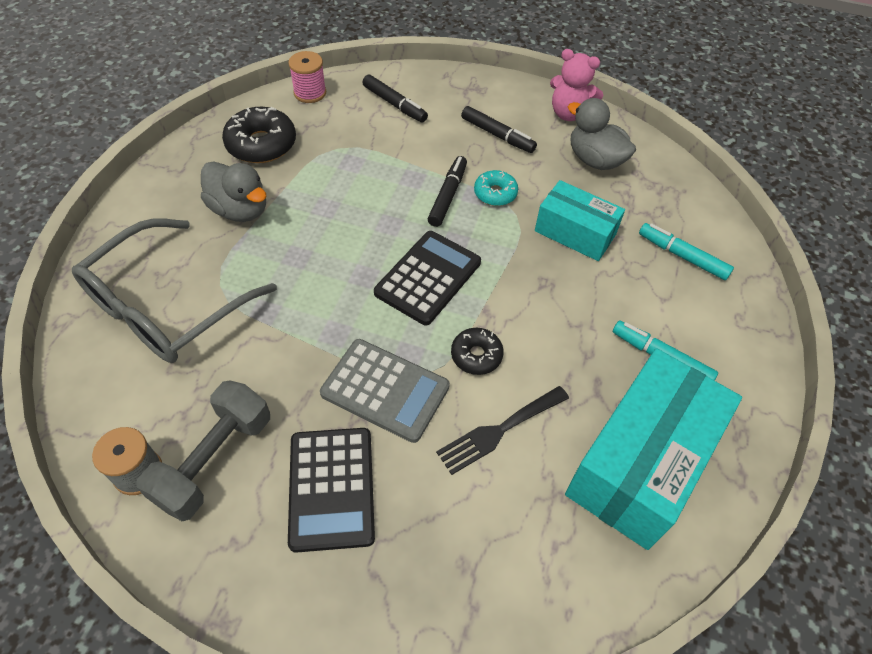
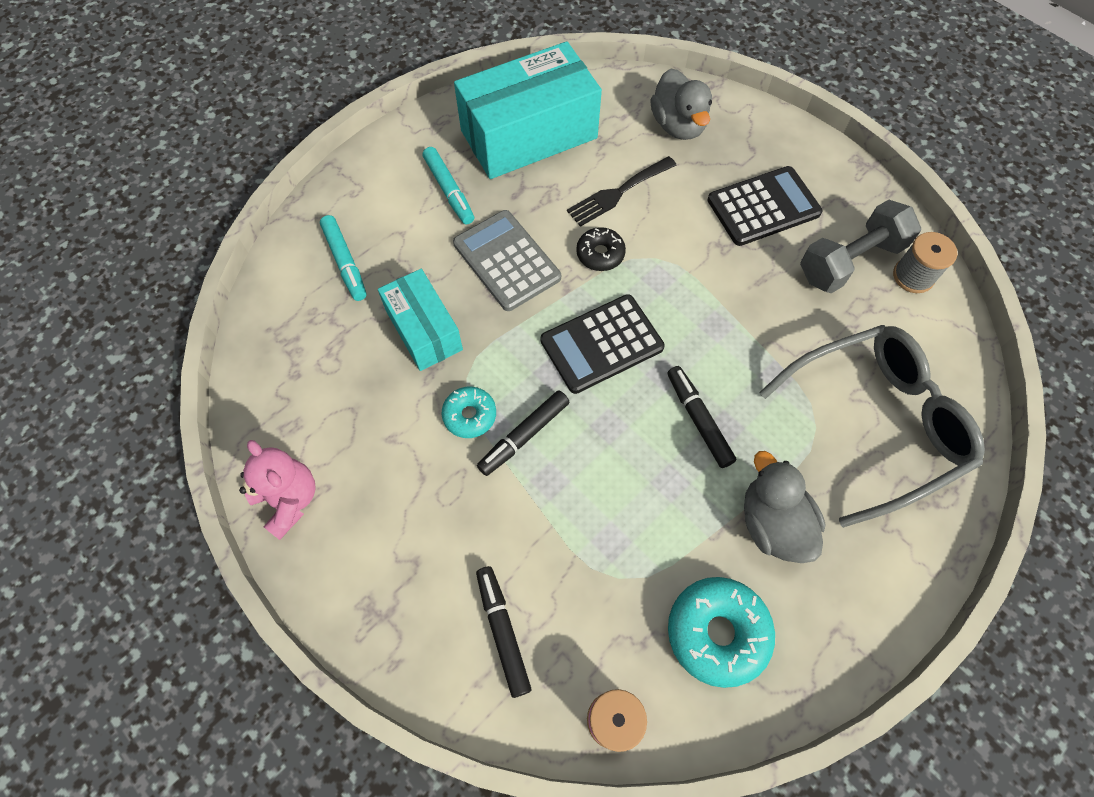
camera: 150 degrees left, 10 degrees up
(261, 144) = (717, 633): black donut -> turquoise donut
(331, 488) = (763, 207): black calculator -> black calculator turned 45 degrees clockwise
(385, 390) = (692, 258): grey calculator -> grey calculator (506, 261)
(497, 135) = (405, 504): black marker -> black marker (698, 419)
(498, 431) = (618, 193): black fork -> black fork turned 150 degrees clockwise
(595, 160) = (323, 411): grey duck -> grey duck (678, 125)

